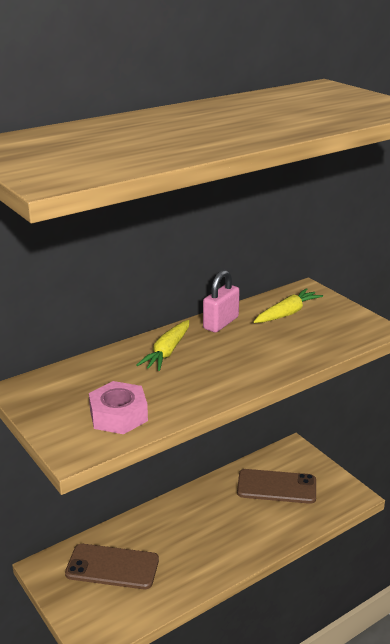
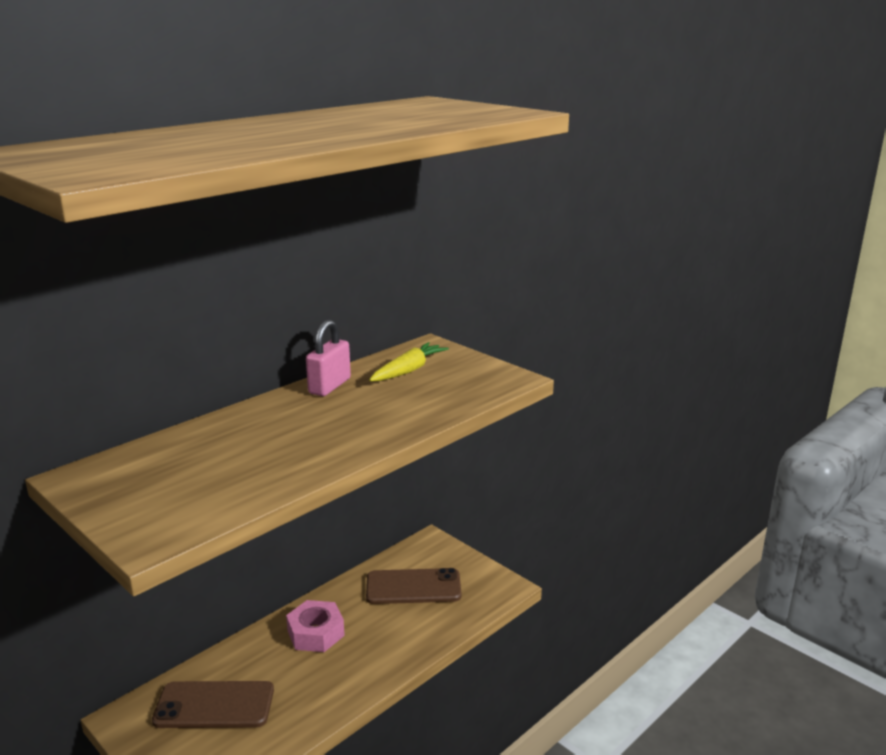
camera: 10 degrees left, 5 degrees down
(118, 415) = (206, 495): pink nut -> pink nut (315, 633)
(167, 352) = (265, 421): yellow carrot -> none

